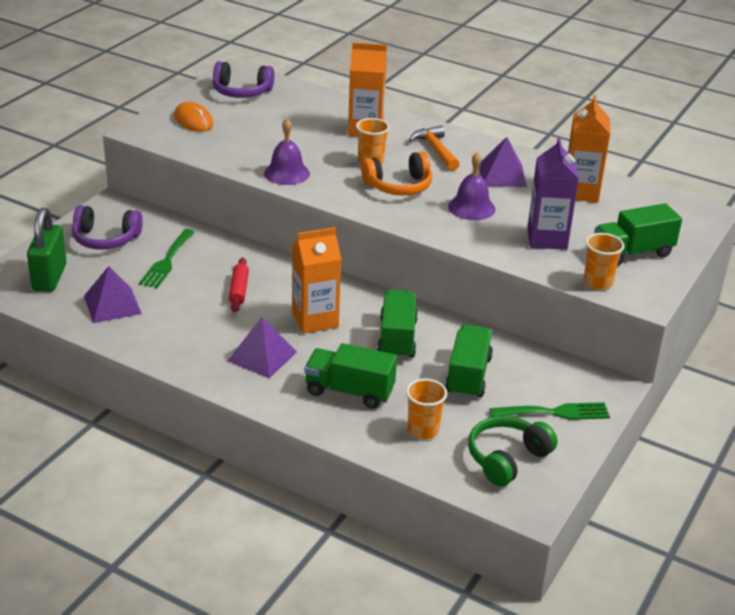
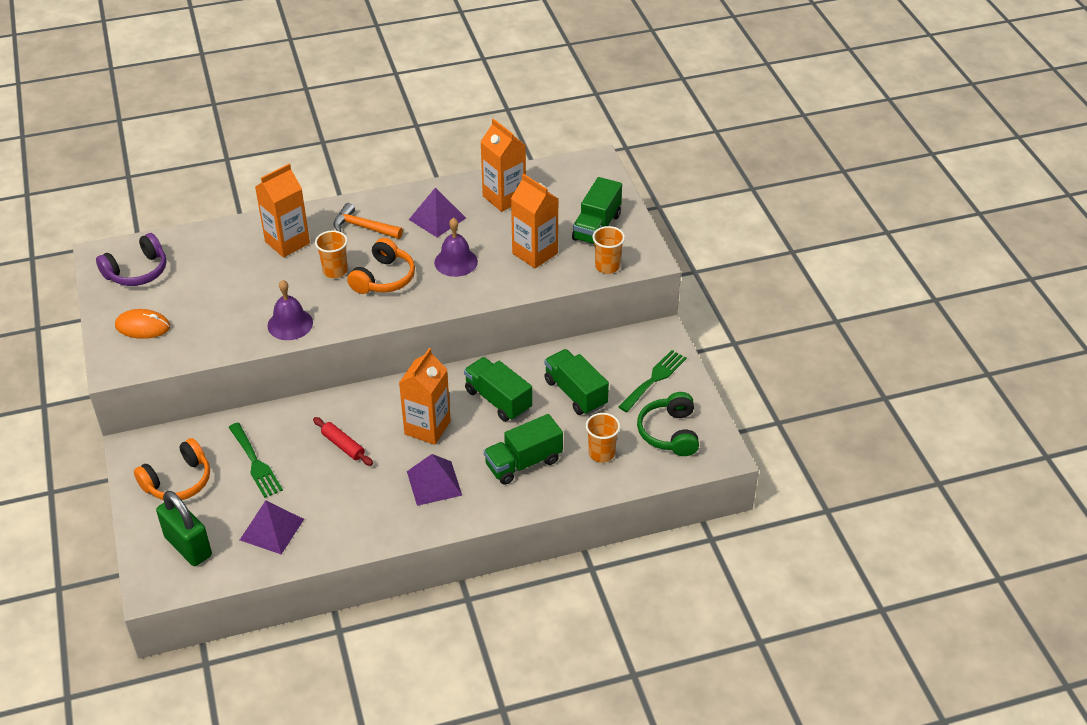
camera: 45 degrees left, 10 degrees up
(105, 239) = (178, 481): purple headphones -> orange headphones
(547, 239) = (535, 253): purple carton -> orange carton

